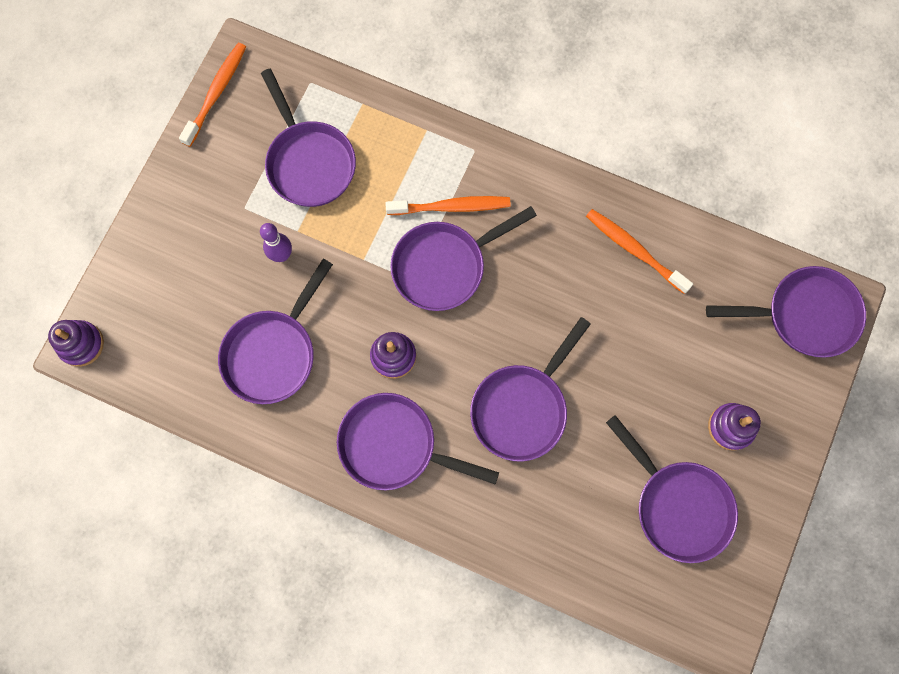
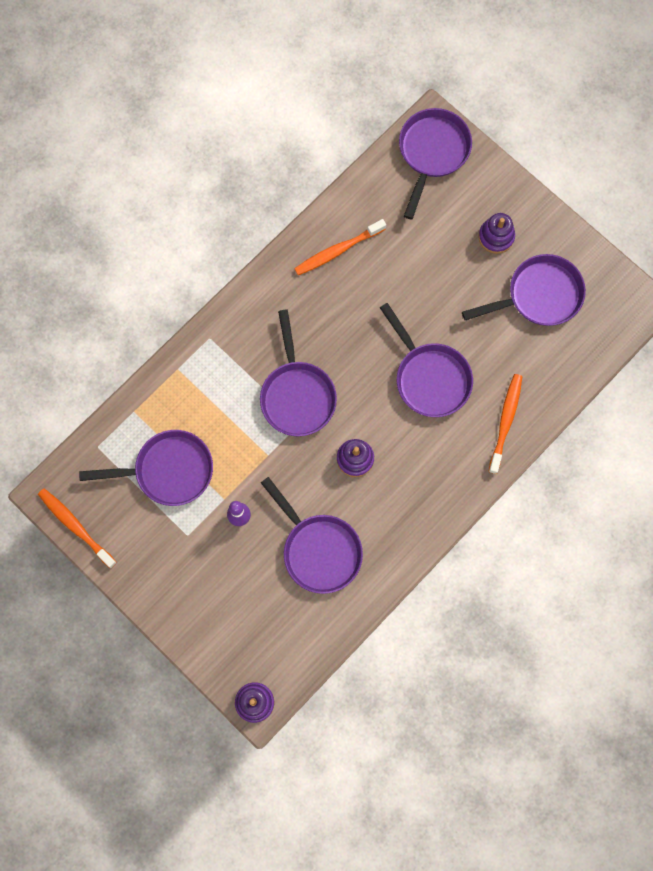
camera: 70 degrees left, 0 degrees up
(394, 445) = (424, 481): purple pan -> none
(451, 207) = (250, 373): orange toothbrush -> orange toothbrush (505, 422)

